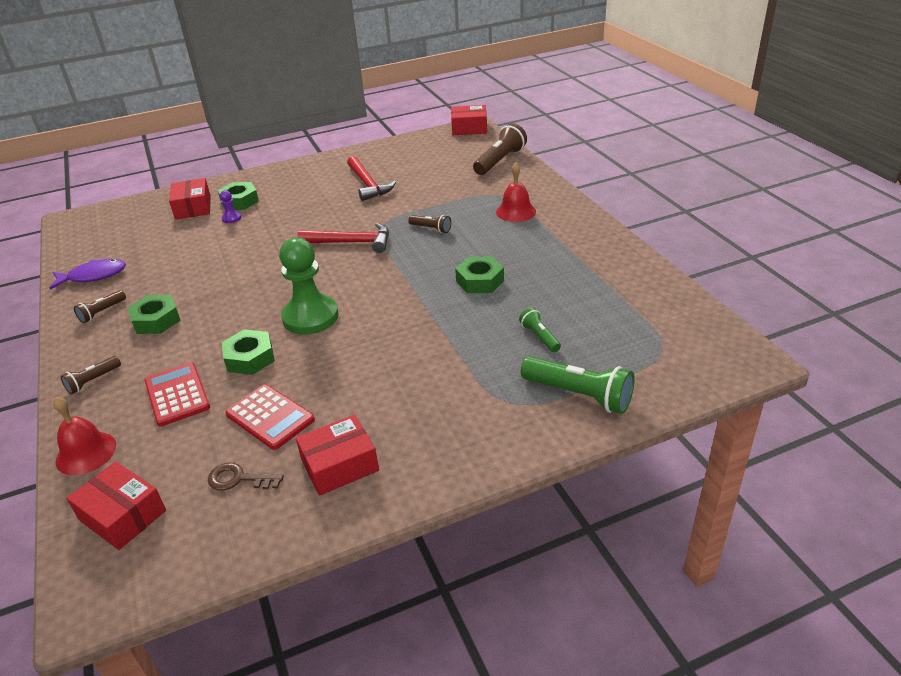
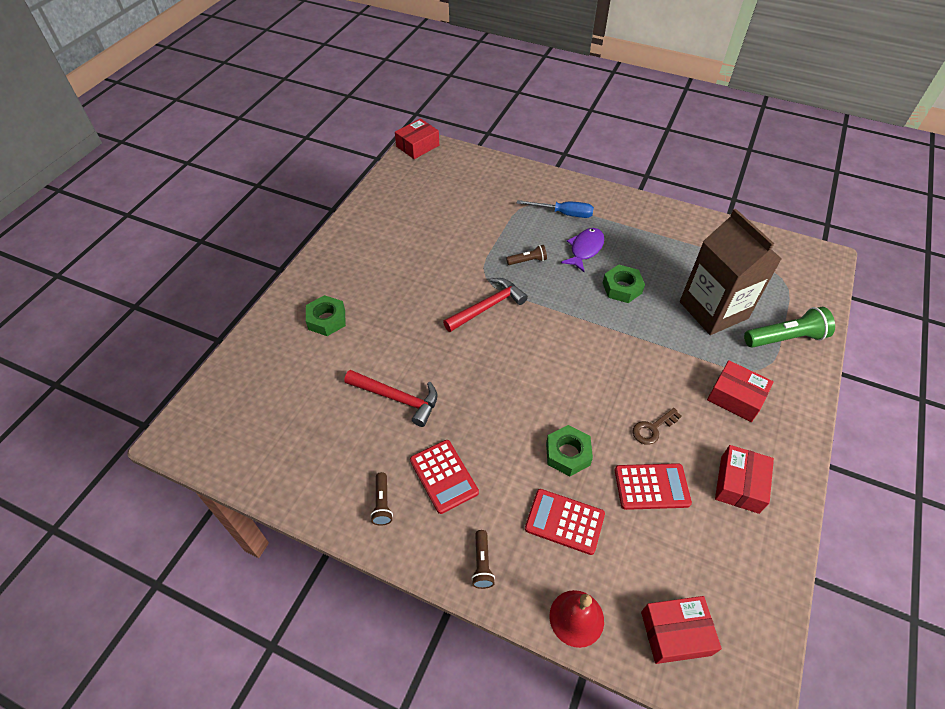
camera: 45 degrees left, 15 degrees up
(93, 276) = (311, 477): purple fish -> purple fish (585, 249)
(156, 320) = (444, 476): green nut -> red calculator
(193, 207) = (290, 350): red box -> red box (735, 397)
(231, 218) = (348, 341): purple pawn -> none
(239, 479) = (701, 544): brown key -> brown key (652, 428)
(310, 317) = (557, 390): green pawn -> none
(368, 184) = (416, 243): red hammer -> red hammer (397, 398)
(500, 161) = (488, 170): brown flashlight -> none
(516, 211) = (563, 213): red bell -> blue screwdriver
(539, 337) = (713, 310): green flashlight -> brown carton

